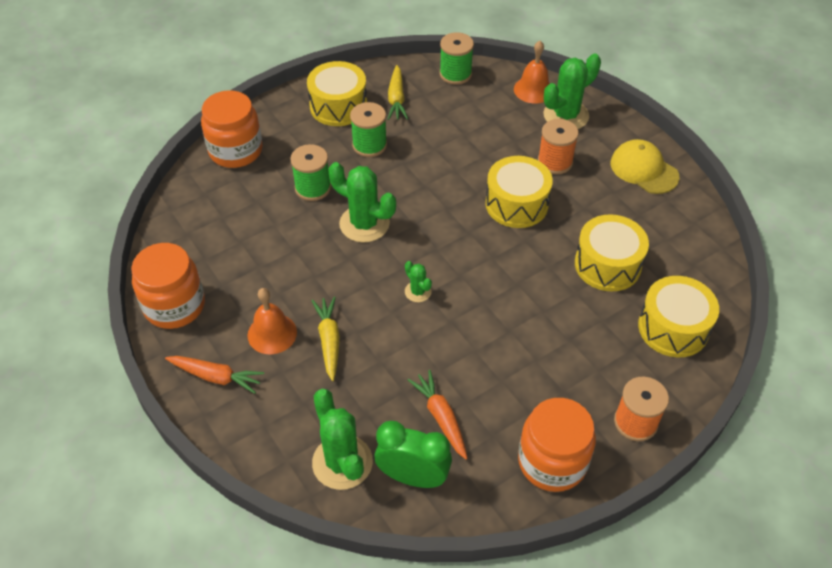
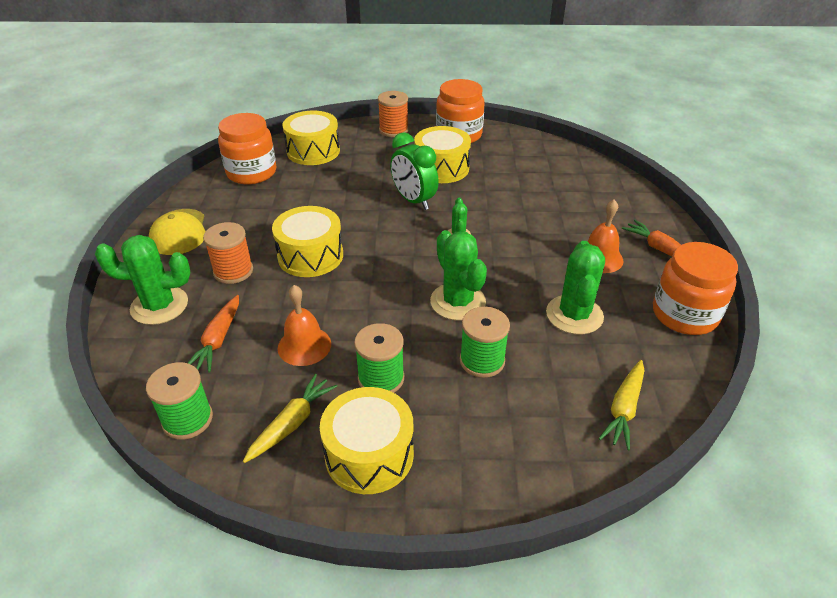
camera: 145 degrees left, 10 degrees down
(236, 151) = (546, 458): orange jar -> orange jar (251, 172)
(329, 341) = (554, 235): yellow carrot -> yellow carrot (624, 409)
(342, 462) = (587, 177): green cactus -> green cactus (574, 315)
(413, 477) = (546, 157): green clock -> green clock (413, 201)
(441, 417) = (506, 171): orange carrot -> orange carrot (218, 339)
(533, 90) = (143, 349): orange bell -> orange bell (304, 346)
(607, 265) = (303, 192): yellow drum -> yellow drum (441, 168)

